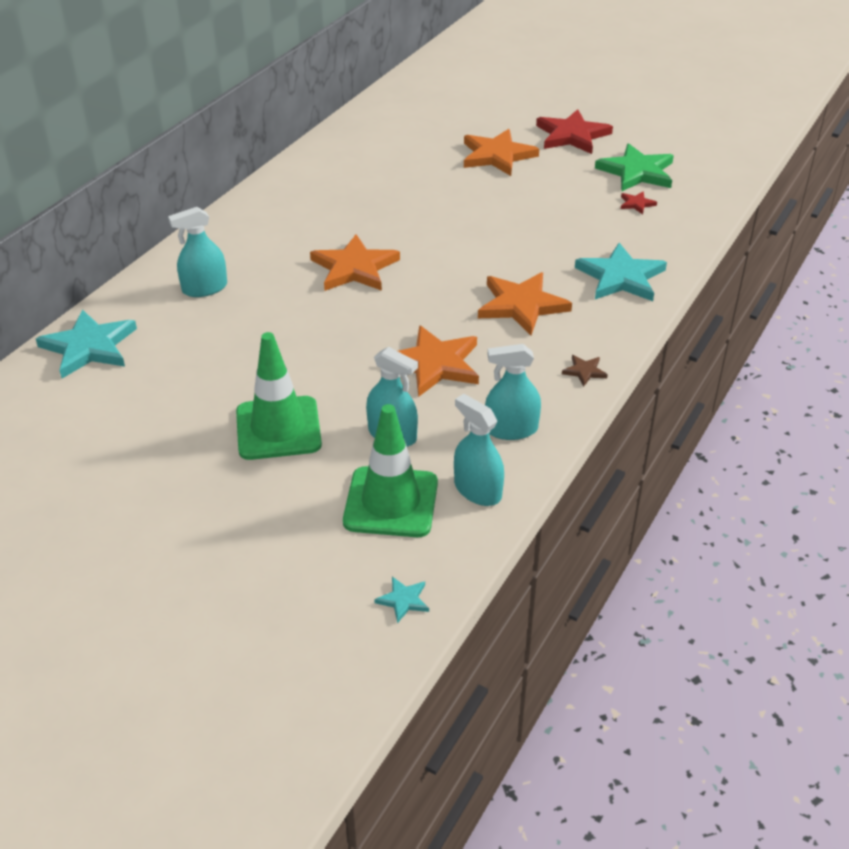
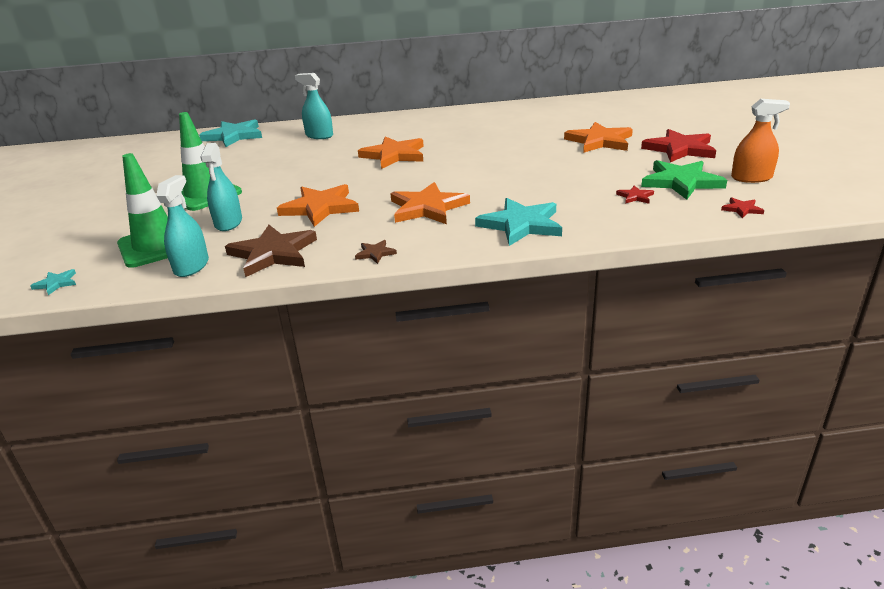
camera: 55 degrees right, 10 degrees down
(511, 429) = (273, 253): turquoise spray bottle -> brown star
(668, 143) = (751, 178): none -> orange spray bottle
(715, 178) = (742, 209): none -> red star

